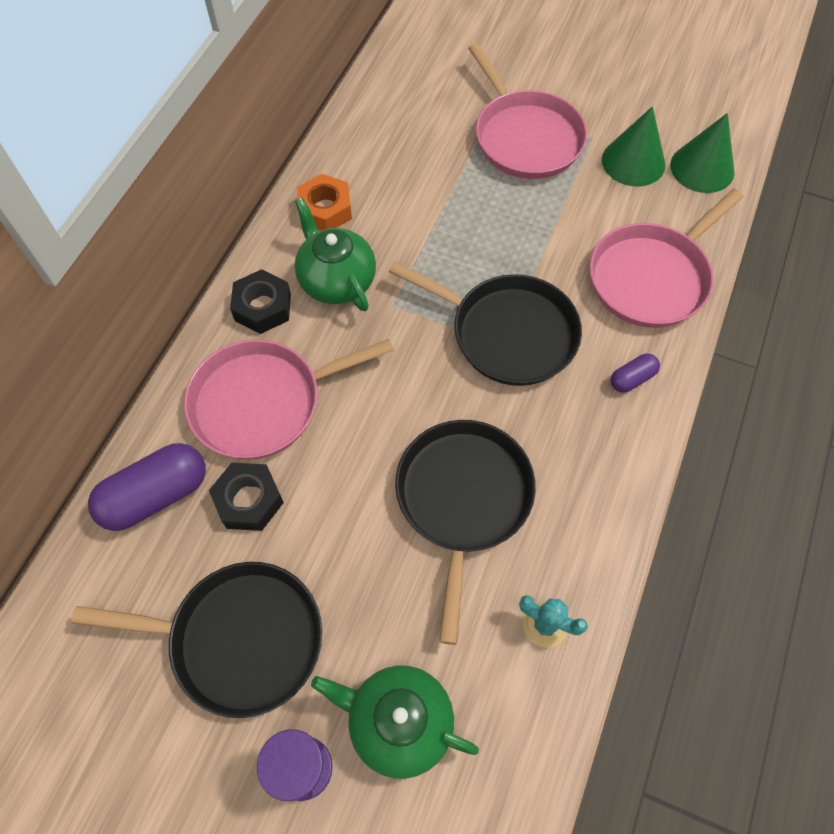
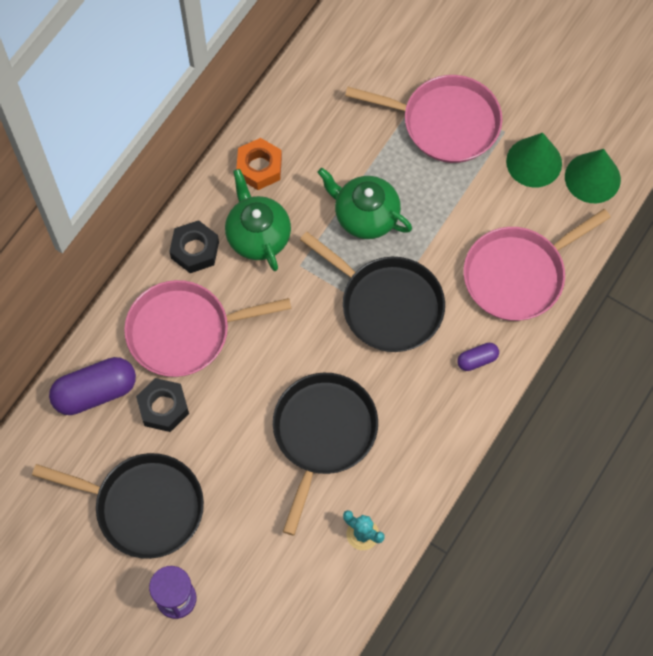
camera: 10 degrees right, 5 degrees up
(398, 722) = (246, 581): green teapot -> green teapot (365, 216)
(525, 137) = (445, 123): pink pan -> pink pan turned 60 degrees counterclockwise

